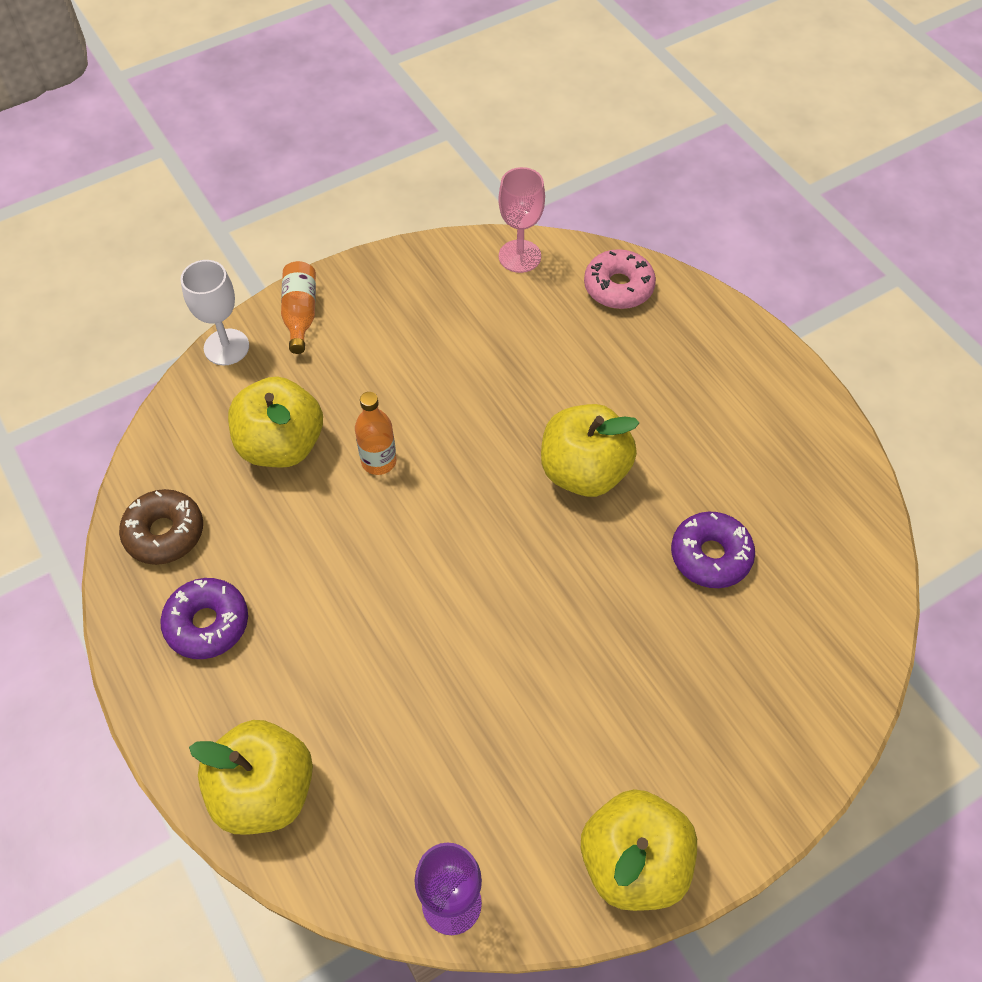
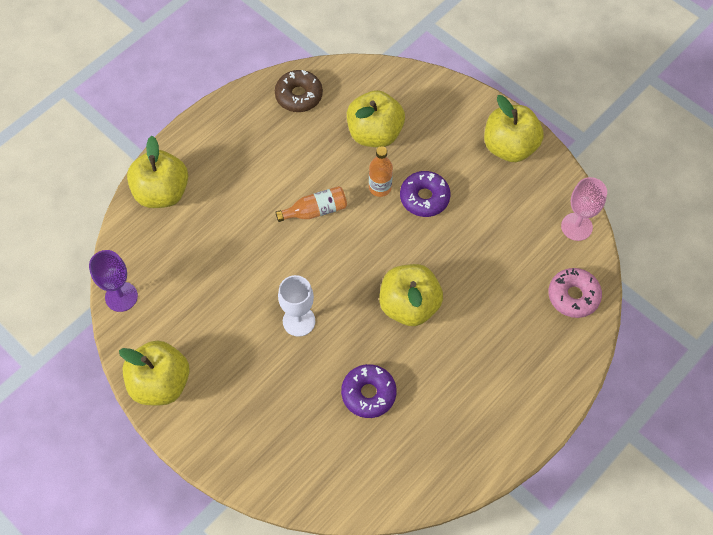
camera: 75 degrees right, 5 degrees up
(207, 623) = (249, 135): purple donut -> purple donut (424, 198)
(226, 347) = (436, 82): white goblet -> white goblet (299, 321)
(300, 314) = (476, 112): orange bottle -> orange bottle (315, 210)
(372, 292) = (509, 147): none -> yellow apple

